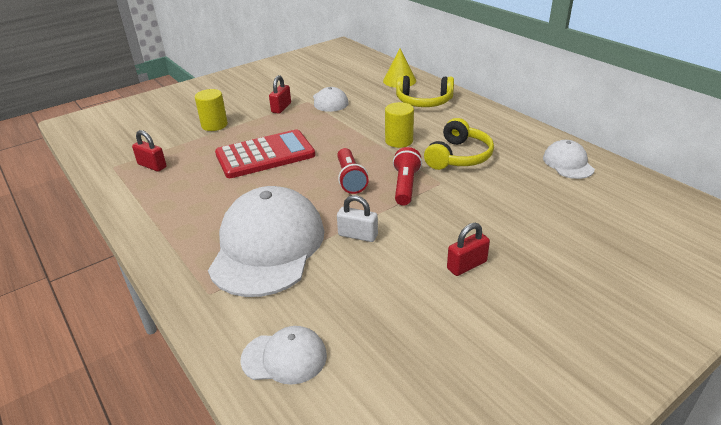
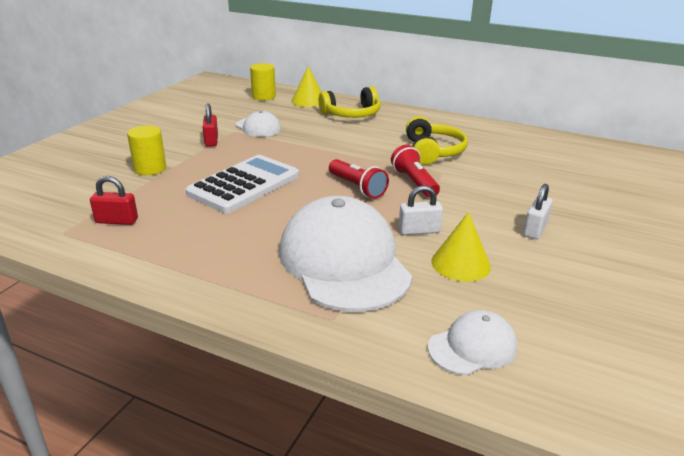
camera: 30 degrees left, 5 degrees down
(265, 155) = (244, 185): red calculator -> white calculator
(358, 278) = (460, 264): none -> yellow cone
(399, 141) = (366, 149): yellow cylinder -> yellow cylinder (263, 96)
(466, 265) = (535, 229): red padlock -> white padlock
(568, 163) = (522, 140): white cap -> none

